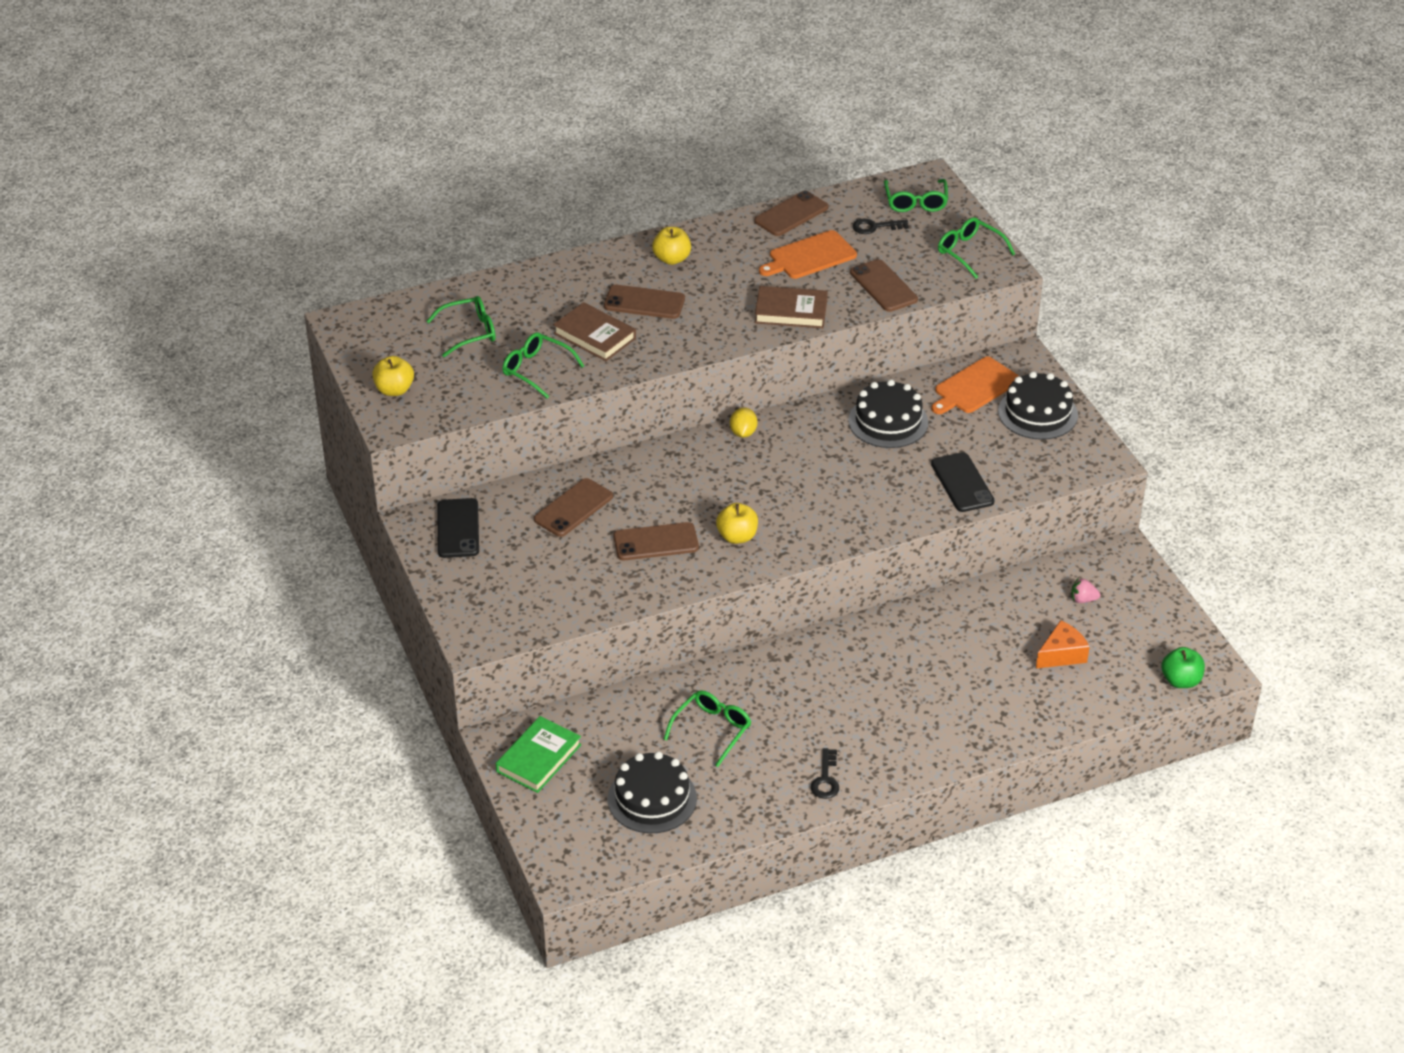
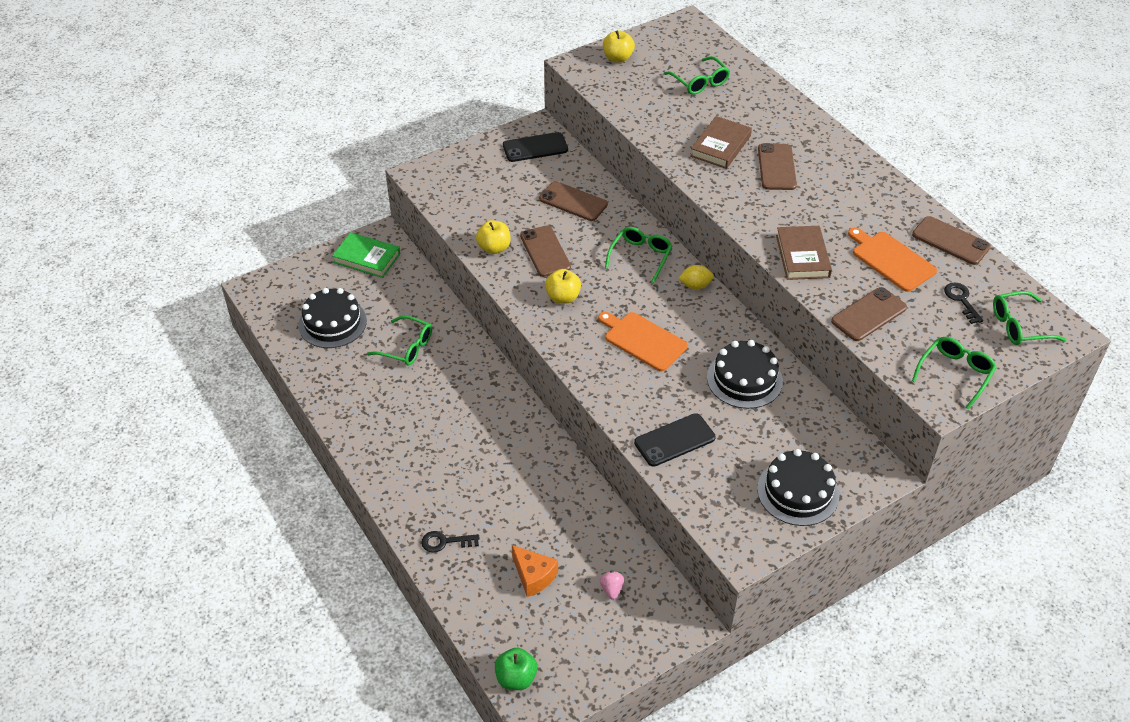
camera: 80 degrees right, 5 degrees up
(536, 370) = (666, 122): green glasses -> green glasses (640, 257)
(672, 259) = (845, 175): yellow apple -> yellow apple (494, 248)
(826, 779) = (361, 421): black key -> black key (445, 542)
(974, 387) = (819, 439): orange cutting board -> orange cutting board (643, 340)

